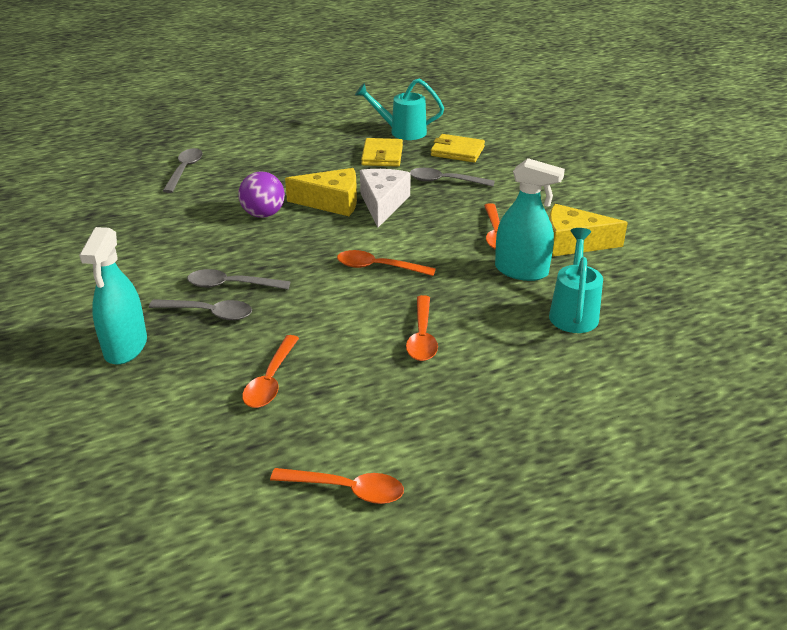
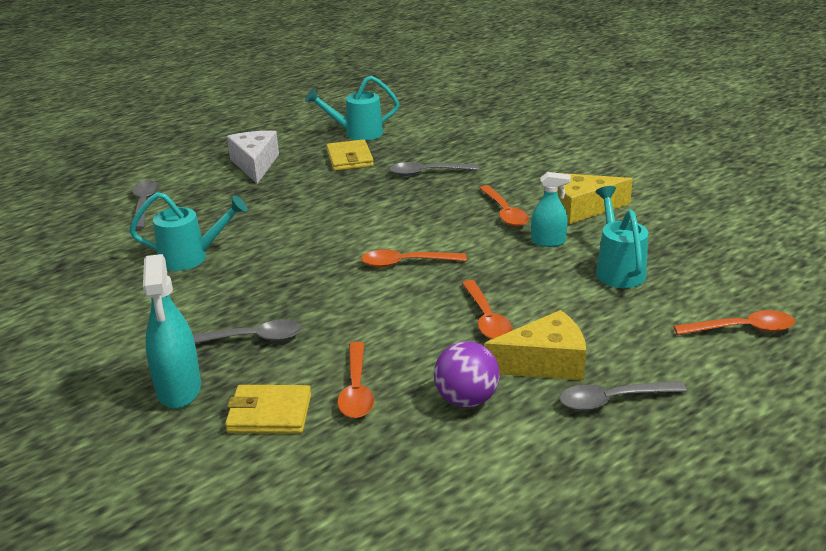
camera: 15 degrees left, 5 degrees down
(198, 227) = (192, 257): none -> turquoise watering can
(231, 285) = (261, 307): grey spoon -> grey spoon (613, 400)
(263, 214) = (256, 233): purple ball -> purple ball (466, 399)
(332, 202) = (323, 210): yellow cheese -> yellow cheese (544, 363)
(346, 489) = (493, 474): orange spoon -> orange spoon (742, 329)
(383, 204) = (376, 203): white cheese -> white cheese (255, 164)
(457, 151) = (424, 143): yellow wallet -> yellow wallet (269, 413)
(521, 271) = (548, 241): turquoise spray bottle -> turquoise spray bottle, size x0.62

